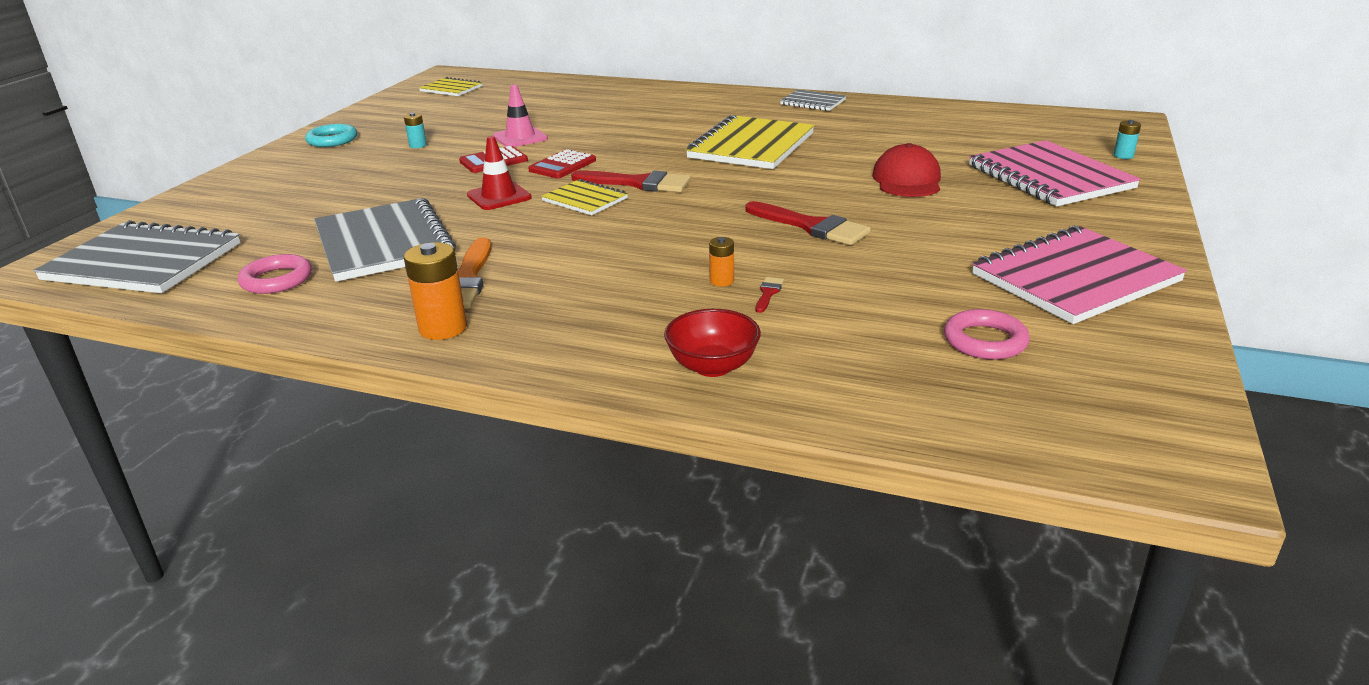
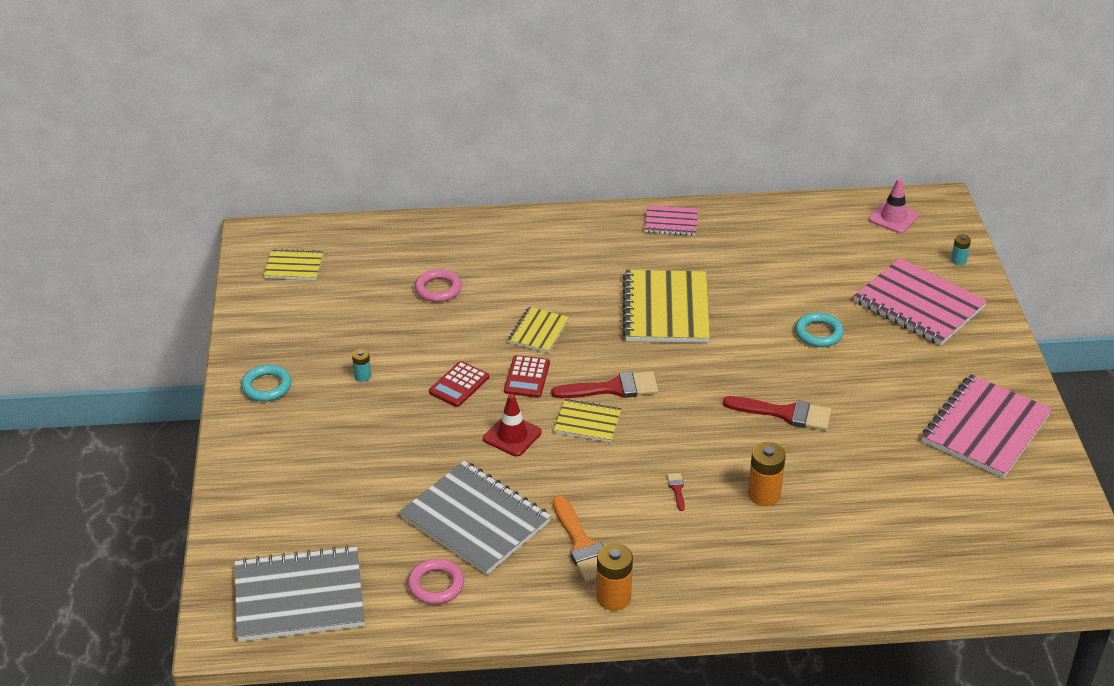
camera: 25 degrees left, 10 degrees up
(520, 138) = (449, 341): pink traffic cone -> pink traffic cone (893, 218)
(609, 142) = (538, 331): none -> yellow notebook
(713, 366) = (816, 579): red bowl -> none
(722, 281) = (764, 494): orange battery -> orange battery, size x1.81
(768, 293) = (803, 499): red brush -> red brush (677, 489)
(813, 102) = (671, 222): grey notebook -> pink notebook
(907, 180) = (818, 333): red cap -> turquoise ring
(985, 341) = (960, 508): pink ring -> pink ring (438, 289)

